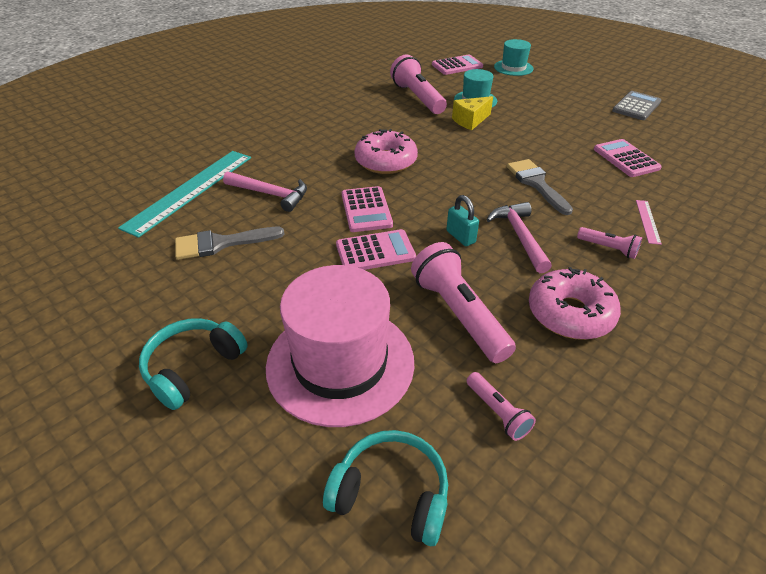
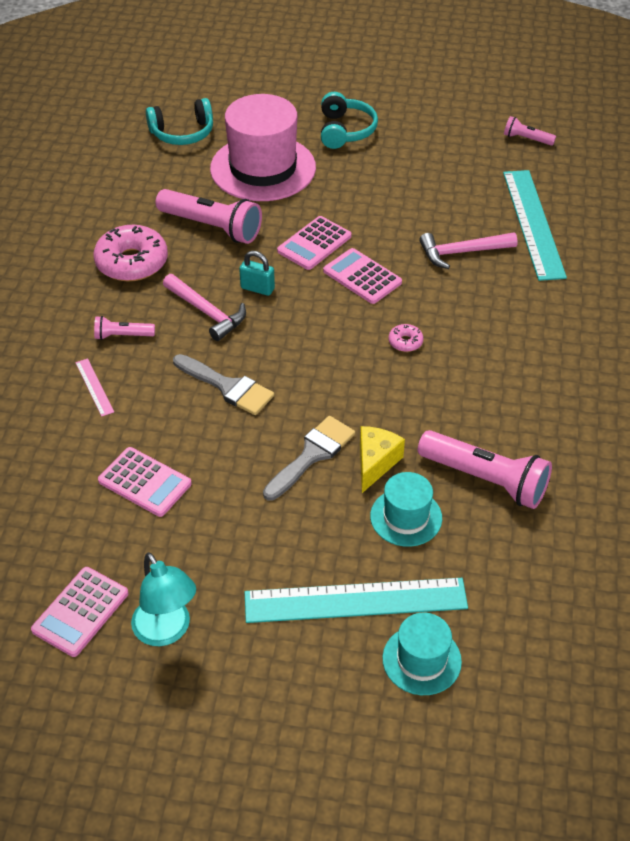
camera: 145 degrees right, 5 degrees up
(221, 243) = (437, 196): grey brush -> grey brush (312, 455)
(386, 161) = (405, 342): pink donut -> pink donut, size x0.45
(457, 66) = (515, 611): pink calculator -> pink calculator (80, 612)
(497, 412) = (149, 185): pink flashlight -> pink flashlight (526, 139)
(528, 87) = (355, 600): none -> turquoise ruler
(636, 106) = (167, 631): grey calculator -> turquoise lamp

